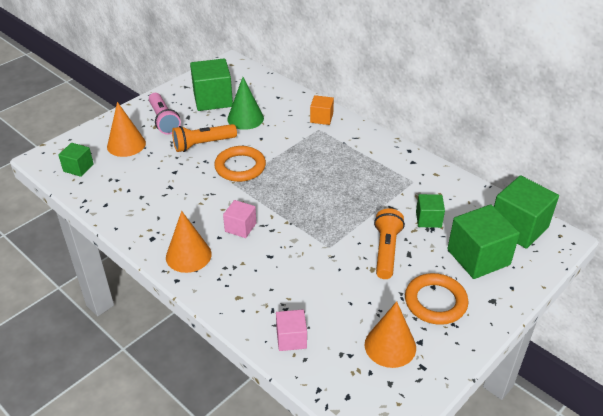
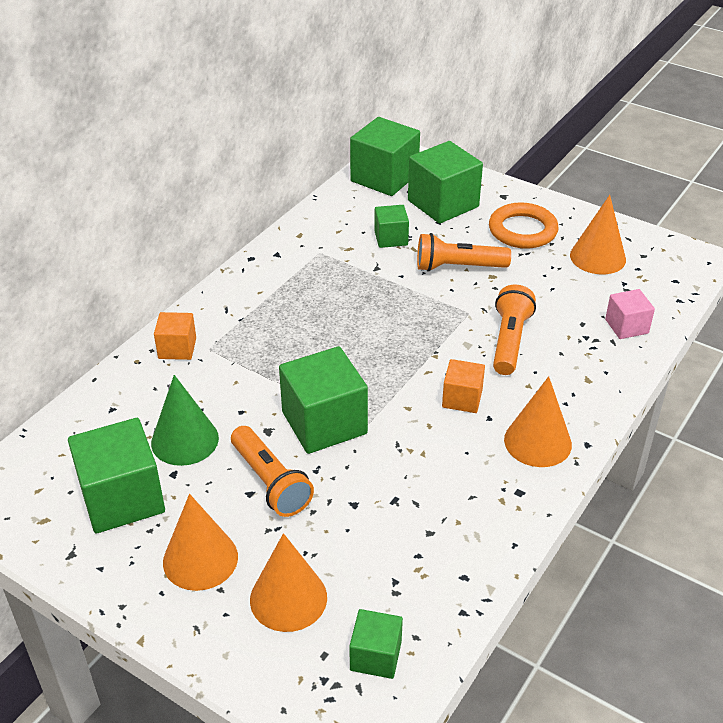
camera: 100 degrees left, 0 degrees up
(163, 120) = (200, 559): pink flashlight -> orange cone
(240, 167) = (324, 423): orange ring -> green cube
(240, 227) = (462, 398): pink cube -> orange cube
(291, 262) = (509, 341): none -> orange flashlight

